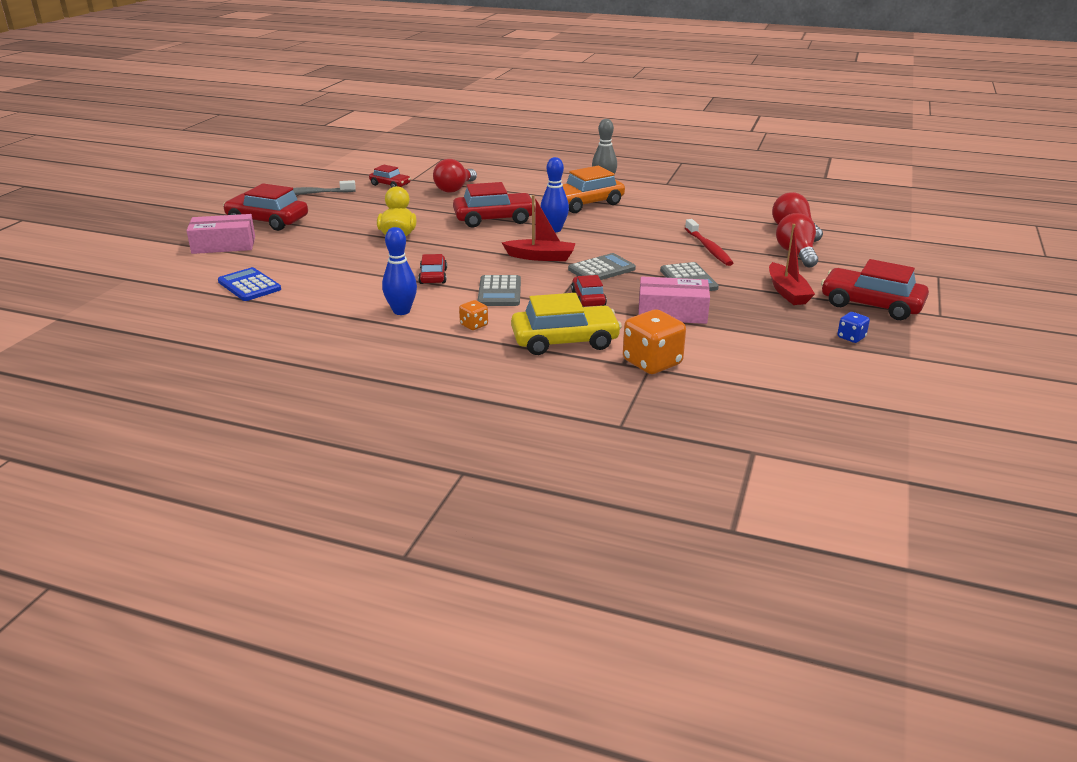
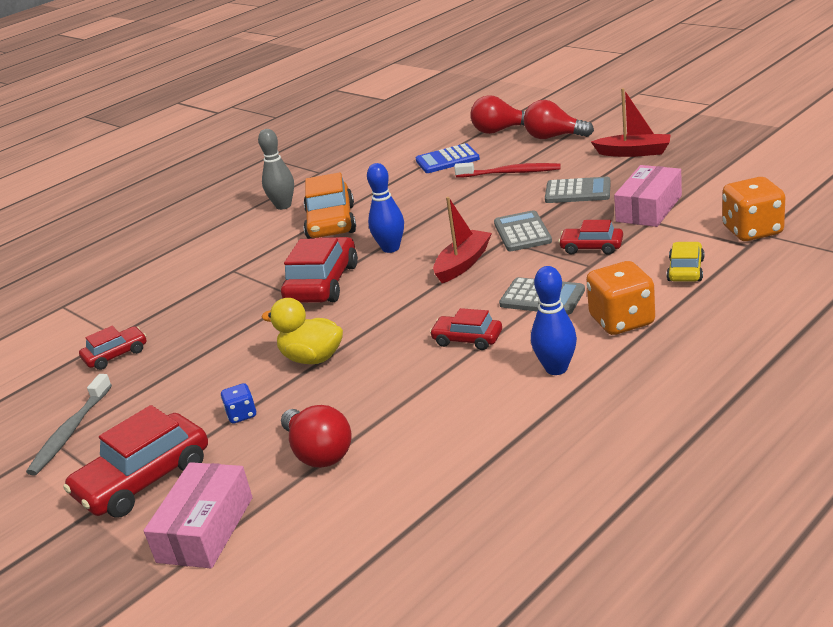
camera: 60 degrees left, 0 degrees up
(249, 285) = (390, 500): blue calculator -> blue calculator (447, 160)
(454, 189) = (191, 304): red light bulb -> red light bulb (319, 453)
(474, 325) = (622, 321): orange dice -> orange dice, size x1.97
(565, 340) = (685, 270): yellow car -> yellow car, size x0.56
(851, 337) = (737, 141): blue dice -> blue dice (242, 415)
(871, 305) = (678, 124): red car -> none

